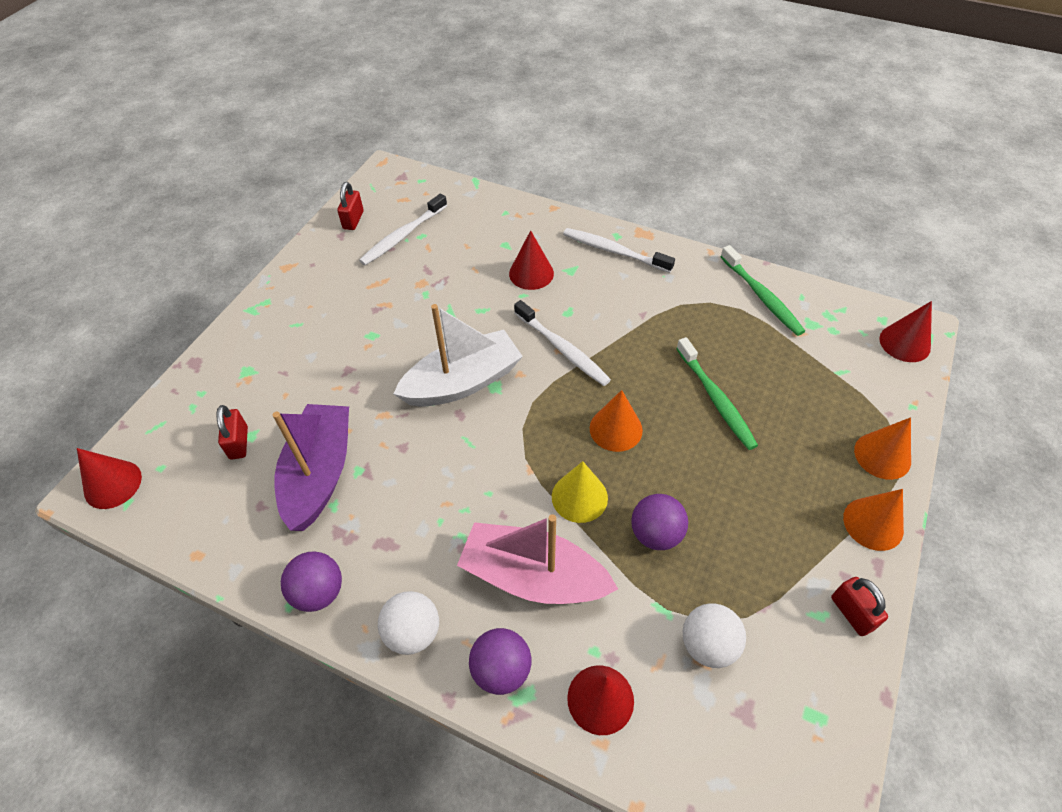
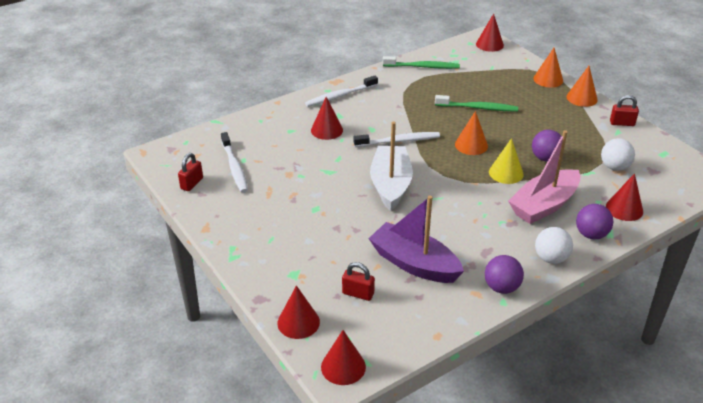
camera: 60 degrees left, 15 degrees down
(169, 412) = (298, 322): none -> red cone
(353, 220) = (192, 183): red padlock -> red padlock turned 75 degrees clockwise

